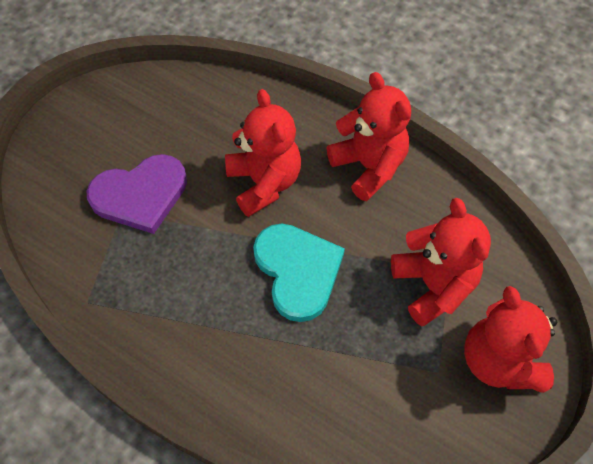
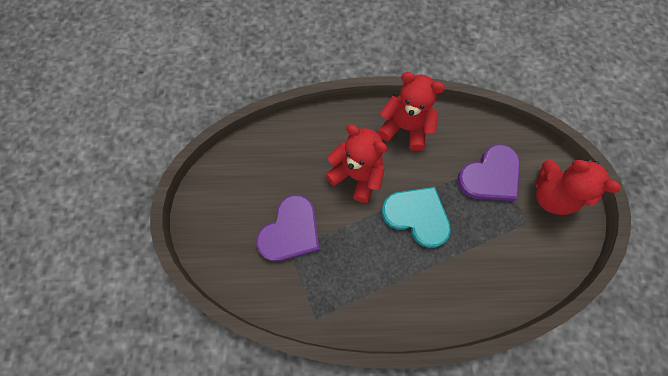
camera: 35 degrees left, 10 degrees up
(433, 285) = (490, 176): red teddy bear -> purple heart

